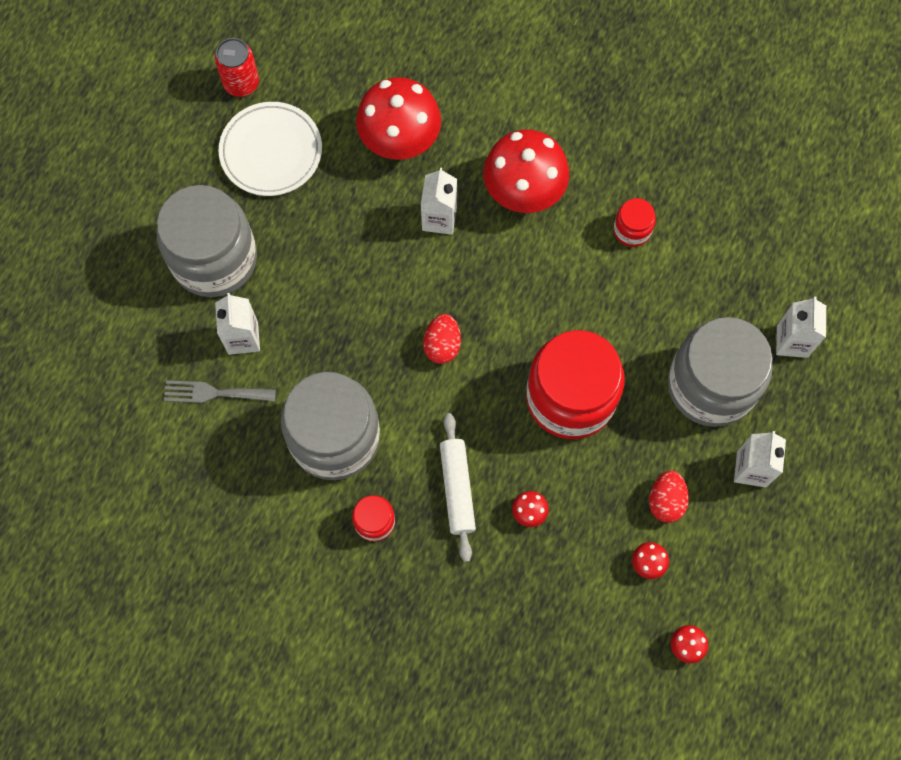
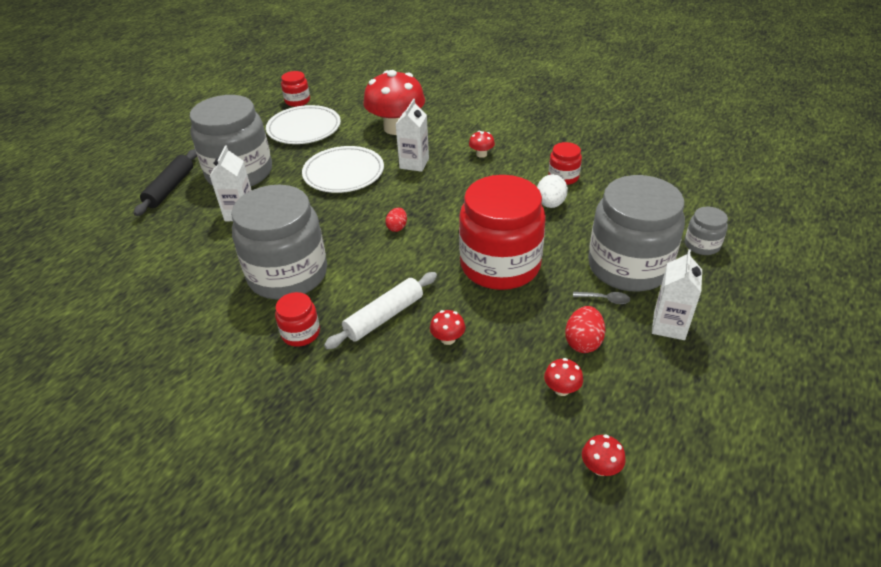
camera: 10 degrees right, 30 degrees down
(134, 298) = (170, 188): none -> black rolling pin
(214, 393) = (202, 241): grey fork -> none
(241, 83) = (297, 101): red can -> red jar
(352, 246) = (343, 173): none -> white plate
(442, 345) = (397, 227): red egg -> red egg, size x0.66
(457, 489) = (384, 317): white rolling pin -> white rolling pin turned 45 degrees clockwise
(524, 191) = (481, 154): red mushroom -> red mushroom, size x0.40
(619, 284) = (550, 204): none -> white egg
(686, 438) = (605, 299): none -> grey spoon
(792, 341) = (702, 245): white carton -> grey jar

